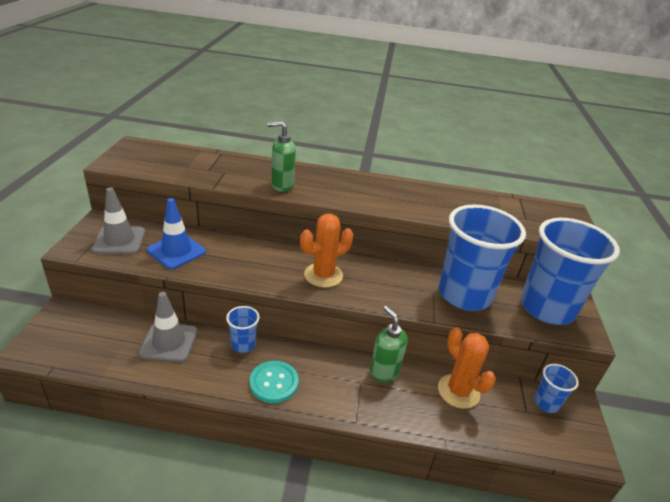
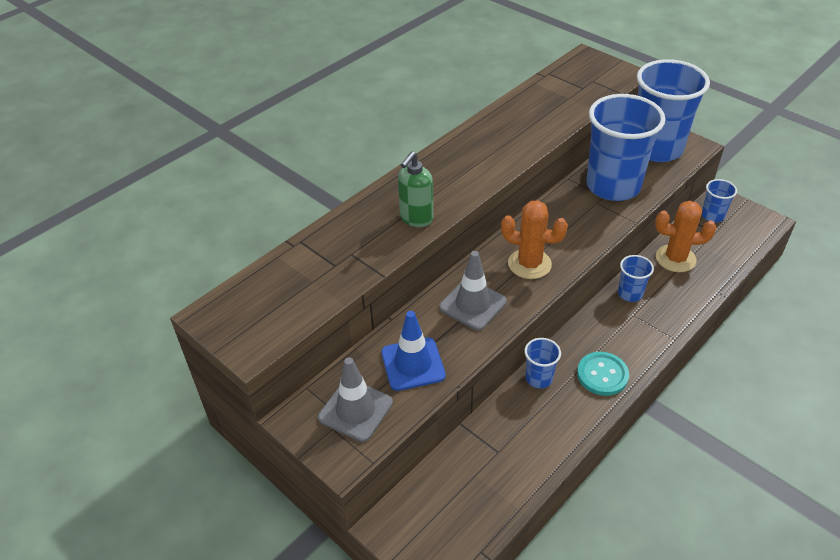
camera: 50 degrees left, 10 degrees up
(169, 342) = (500, 438): grey traffic cone -> grey traffic cone (473, 304)
(323, 275) = (529, 264): orange cactus -> orange cactus turned 75 degrees counterclockwise
(384, 372) = (630, 294): green soap dispenser -> blue cup

